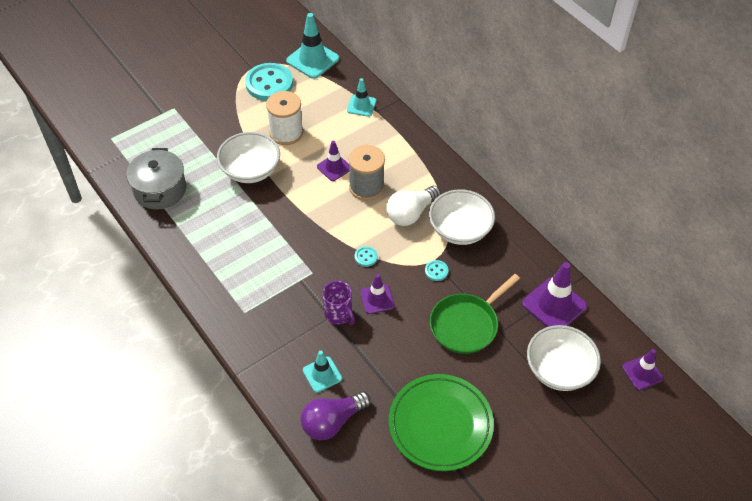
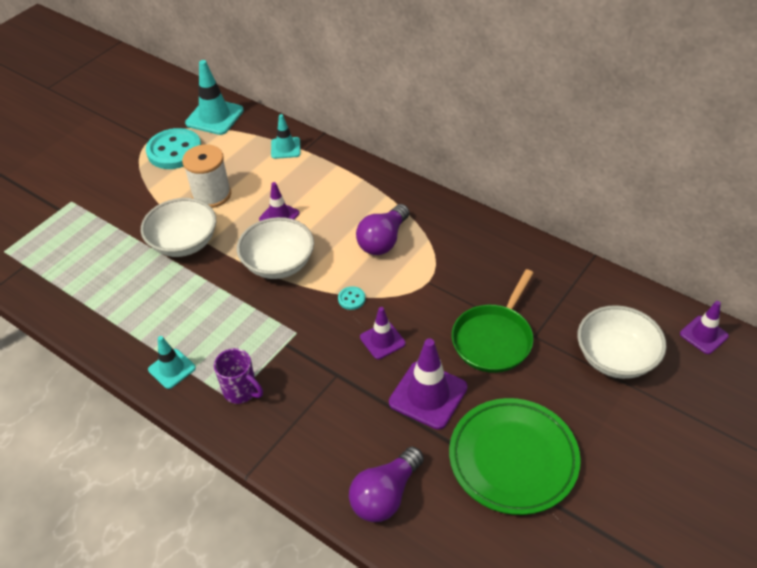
camera: 15 degrees left, 5 degrees down
(160, 190) = (82, 291): grey pot -> none
(322, 374) = (352, 443): turquoise traffic cone -> turquoise traffic cone (172, 369)
(339, 314) = (345, 370): purple mug -> purple mug (241, 391)
(366, 187) = (323, 227): grey spool -> none
(411, 213) = (383, 240): white light bulb -> purple light bulb
(436, 271) = (436, 292): turquoise button -> none
(460, 229) = (443, 243): white bowl -> white bowl (278, 264)
(554, 305) = (578, 292): purple traffic cone -> purple traffic cone (428, 395)

